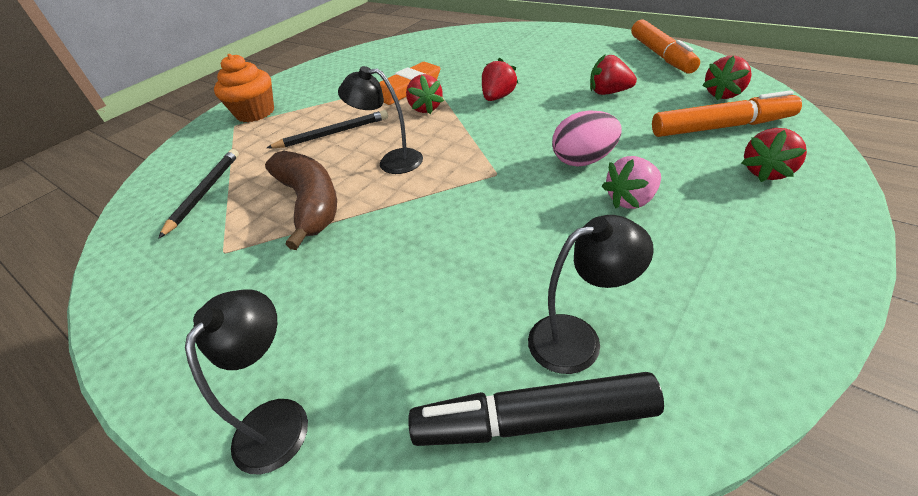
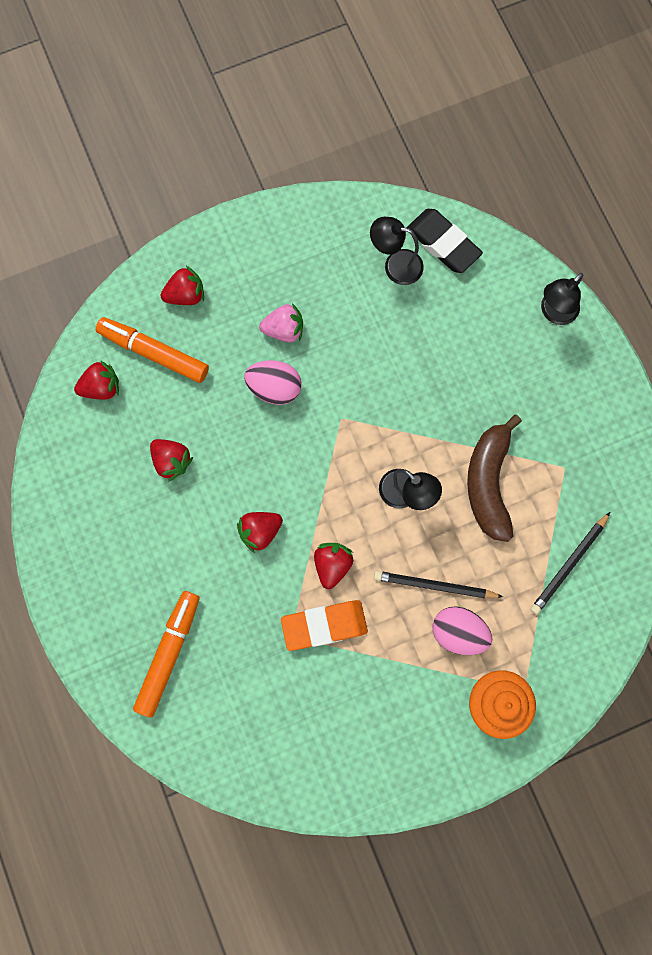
camera: 155 degrees left, 35 degrees up
(300, 124) = (458, 632): none -> pink egg
(534, 420) = (443, 243): black marker -> black eraser
(661, 55) = (65, 487): orange marker -> orange marker (169, 653)

